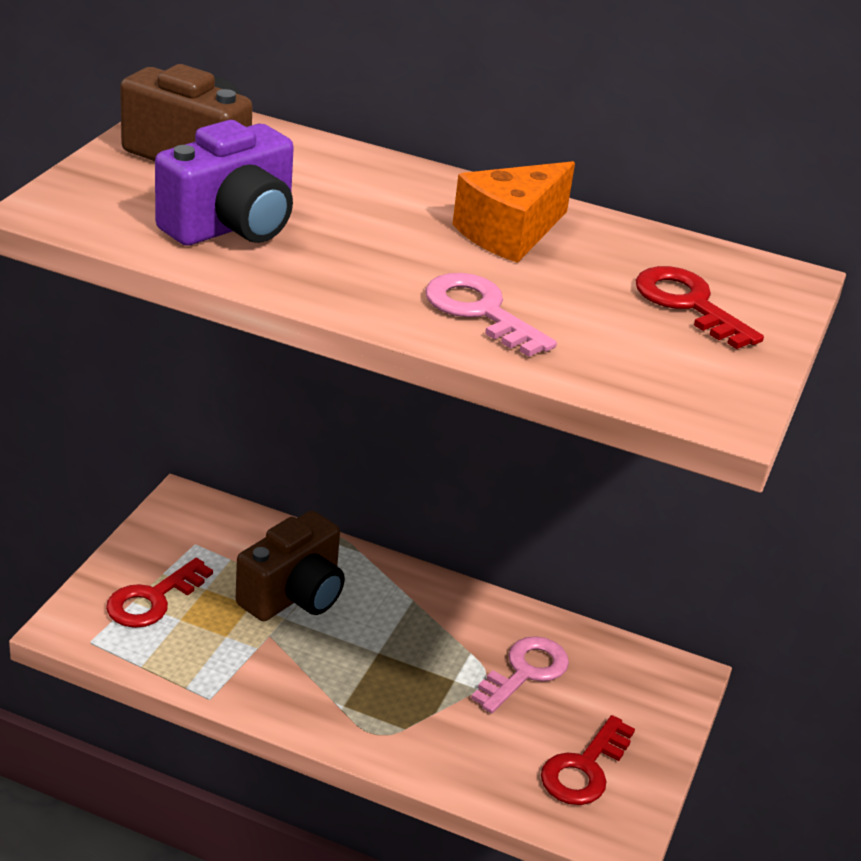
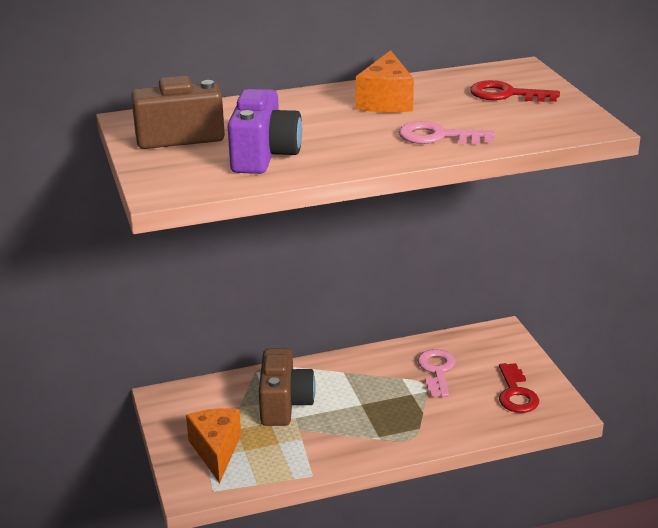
camera: 35 degrees left, 5 degrees down
(153, 599) = (216, 451): red key -> orange cheese

